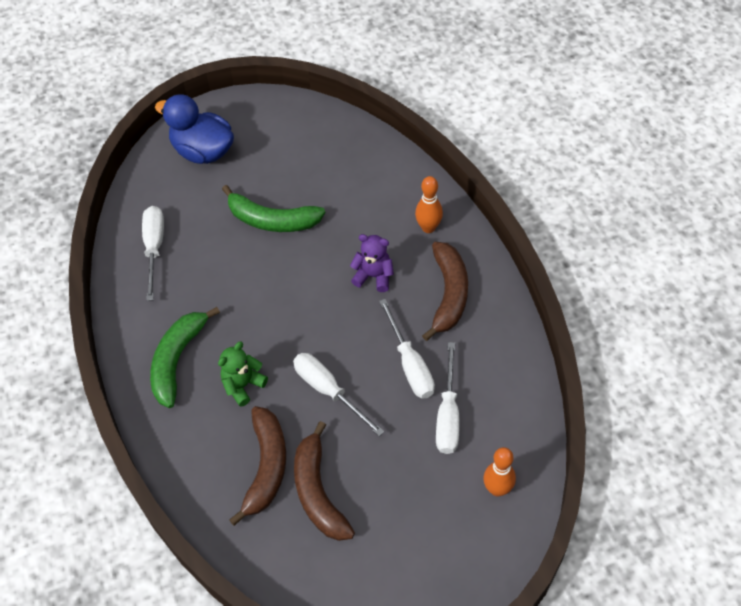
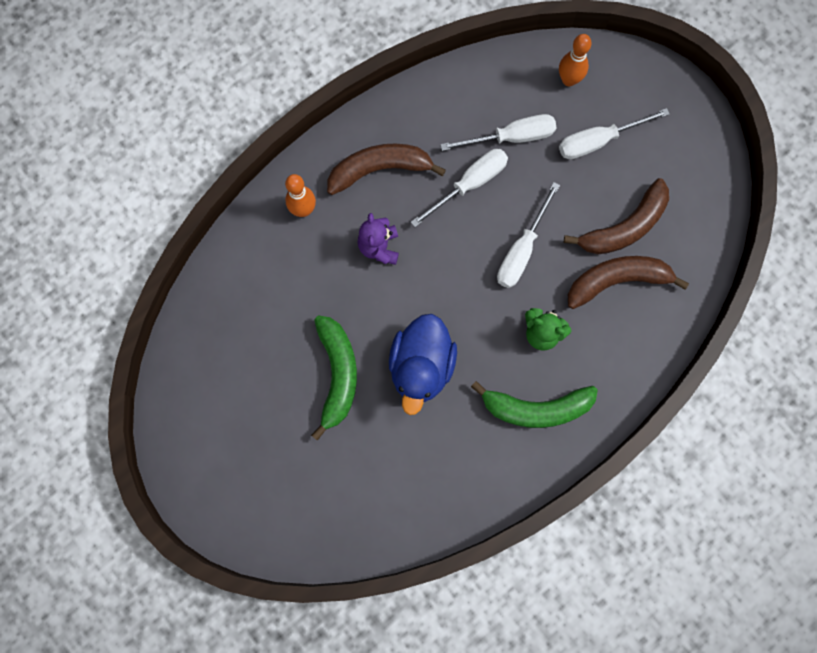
camera: 110 degrees left, 20 degrees up
(154, 248) = (409, 491): white screwdriver -> white screwdriver (598, 141)
(203, 151) = (260, 491): blue duck -> blue duck (421, 367)

